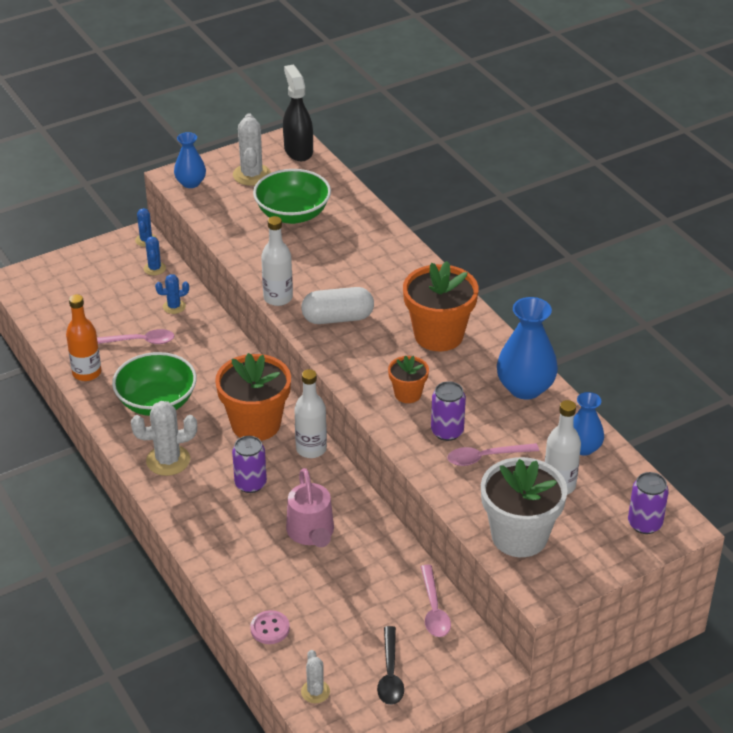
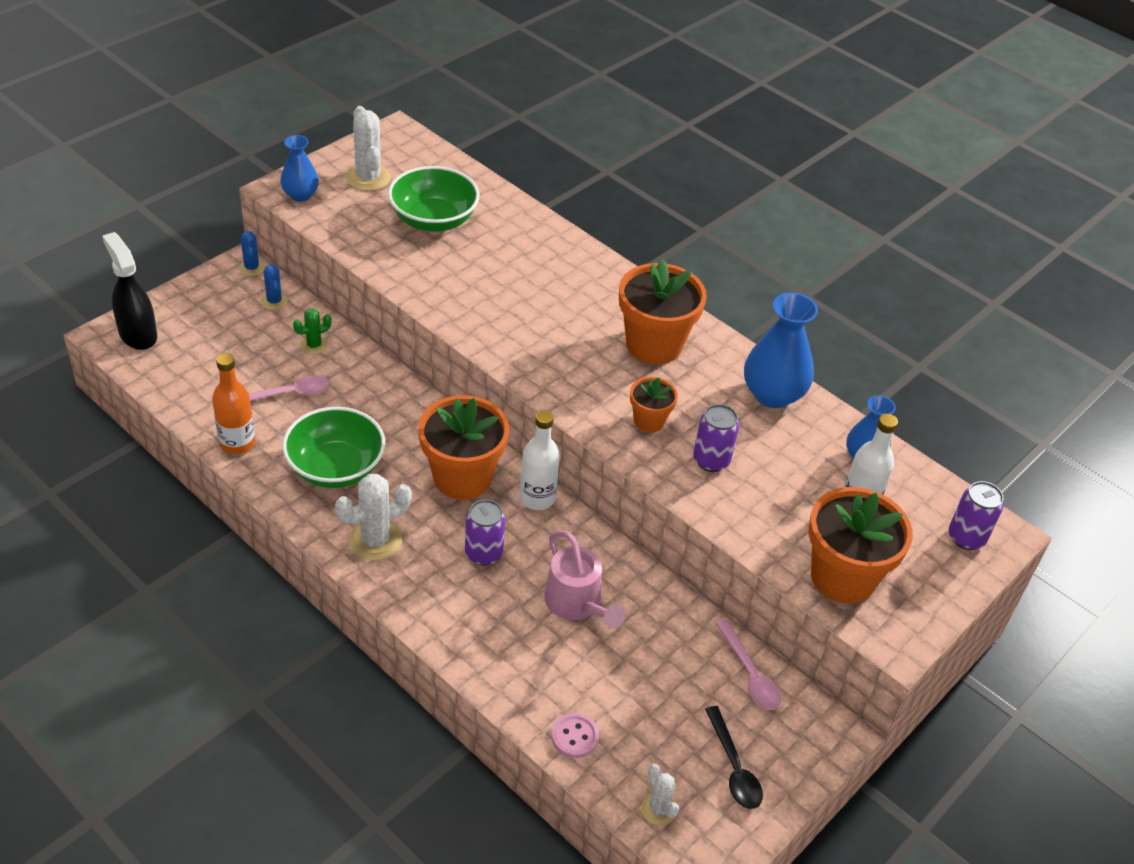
camera: 20 degrees left, 5 degrees up
(174, 307) = (314, 345): blue cactus -> green cactus
(278, 298) = (456, 323): white bottle -> none
(298, 151) = (410, 144): black spray bottle -> black spray bottle (138, 334)
(338, 318) = (534, 339): white capsule -> none
(486, 457) = (766, 485): pink spoon -> none
(519, 536) = (843, 577): white flower pot -> orange flower pot

